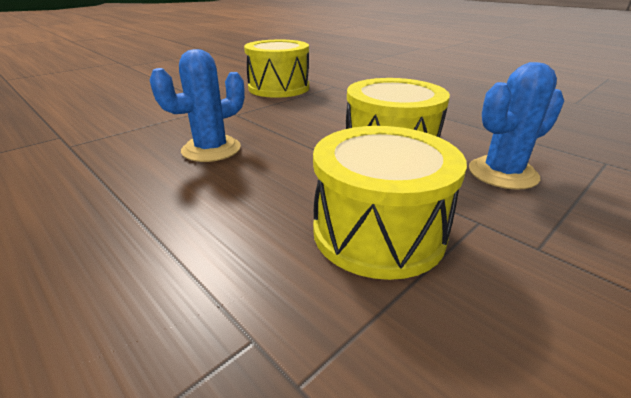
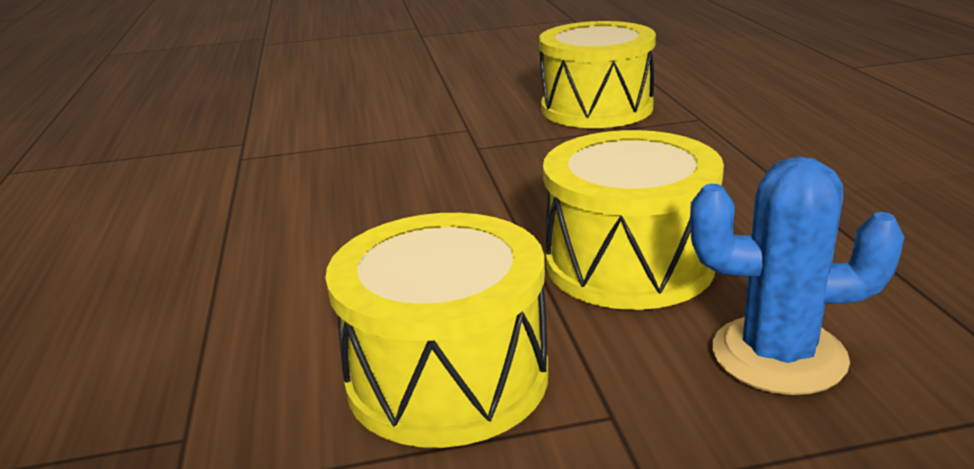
camera: 35 degrees right, 5 degrees down
(211, 149) = (383, 199): blue cactus -> none

